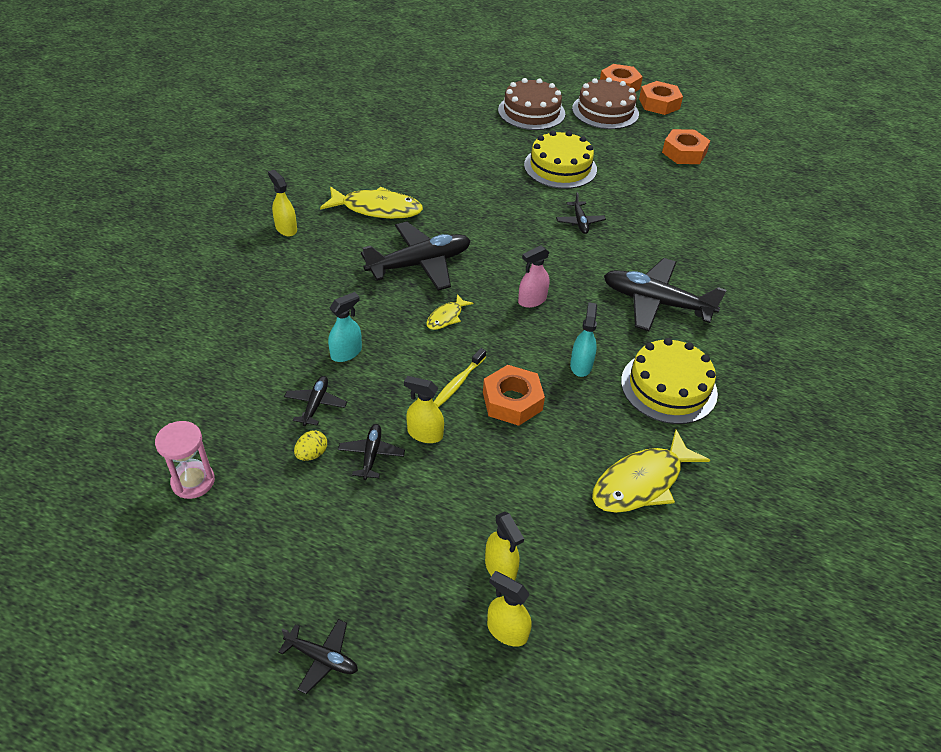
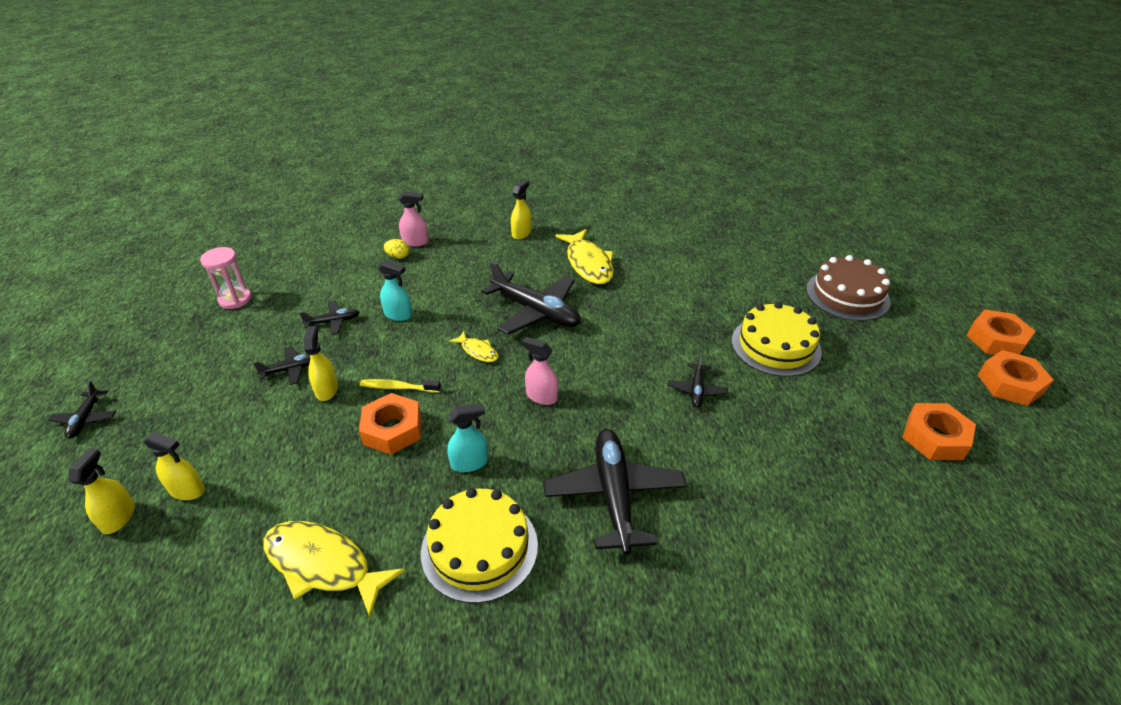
camera: 65 degrees right, 5 degrees down
(224, 304) = (415, 242): none -> pink spray bottle
(312, 454) = (280, 340): yellow egg -> yellow egg (398, 256)
(446, 317) = (477, 351): yellow fish -> yellow fish turned 150 degrees counterclockwise
(500, 568) = (187, 490): yellow spray bottle -> yellow spray bottle turned 105 degrees counterclockwise
(580, 222) = (696, 390): black plane -> black plane turned 45 degrees counterclockwise
(605, 111) = (926, 345): brown cake -> none

